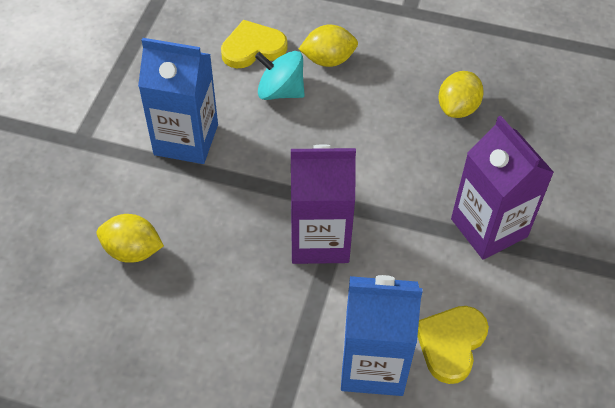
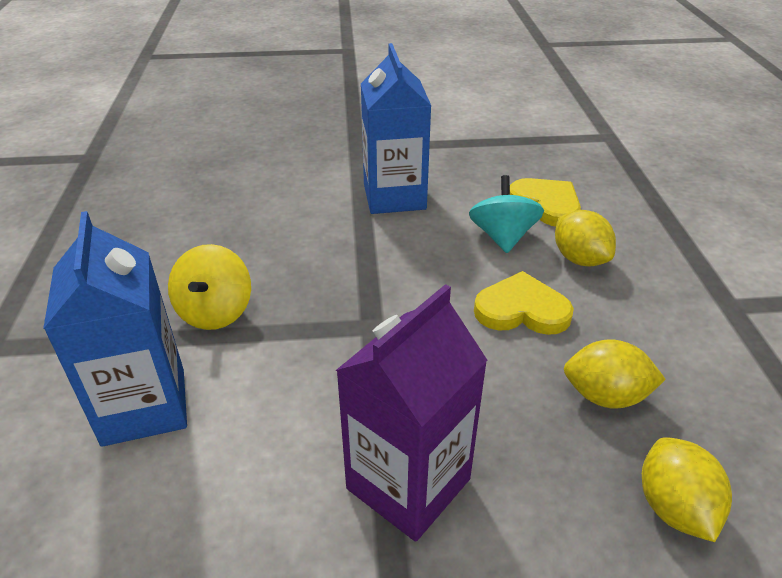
camera: 70 degrees right, 15 degrees down
(132, 251) = (249, 202): yellow lemon -> yellow lemon (674, 507)
(285, 303) = (215, 311): none -> yellow spinning top
(319, 239) = (312, 316): purple carton -> none
(451, 343) = (190, 482): yellow heart -> yellow heart (521, 310)

